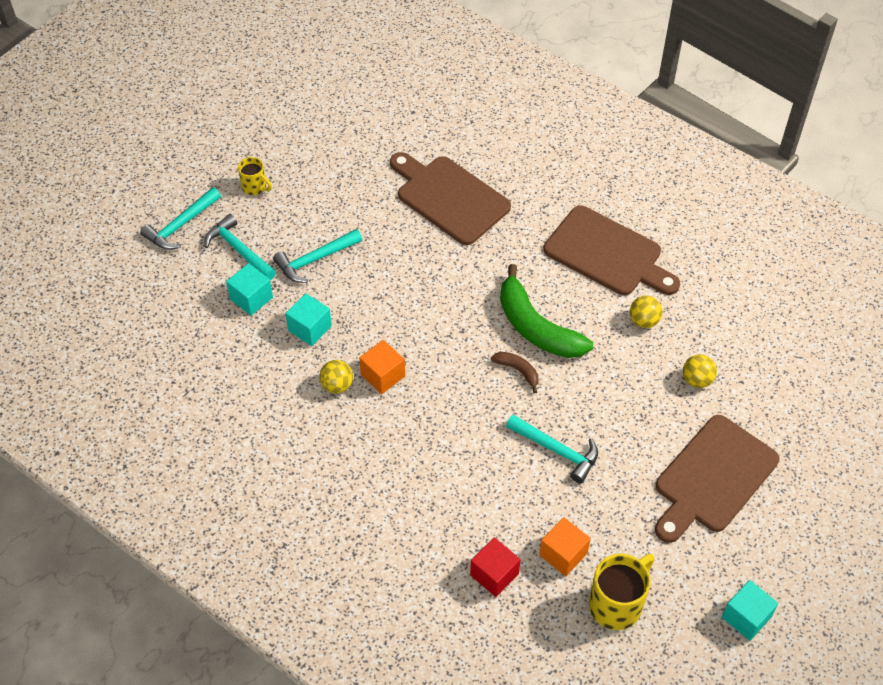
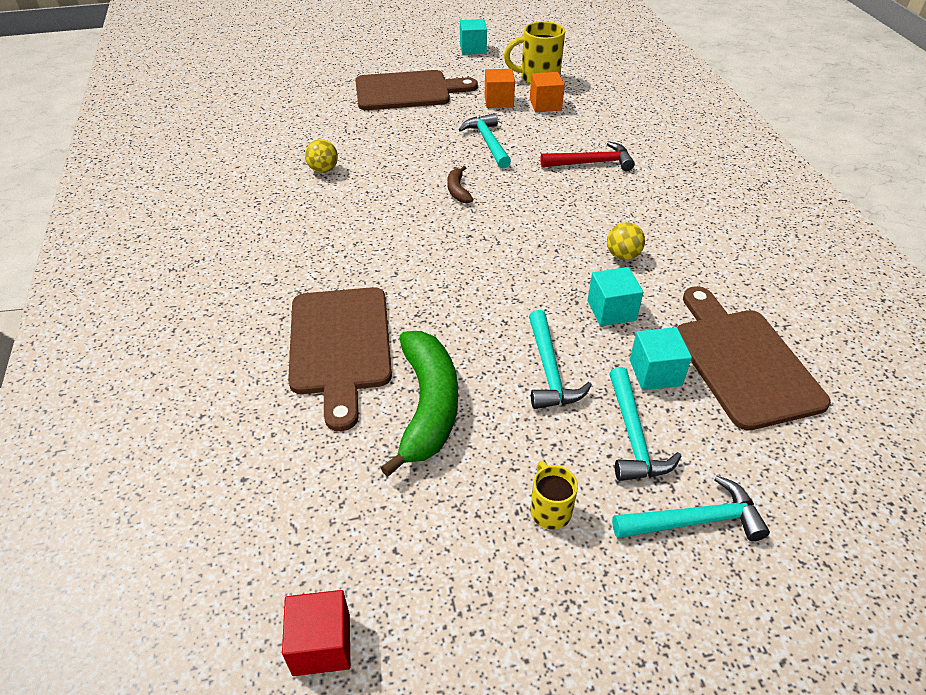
camera: 140 degrees left, 10 degrees down
(315, 259) = (549, 370): turquoise hammer -> turquoise hammer turned 75 degrees clockwise
(383, 375) = (573, 242): orange cube -> orange cube (498, 101)
(443, 485) = (591, 163): none -> red hammer
(494, 574) = (601, 115): red cube -> red cube (321, 644)
(536, 327) = (407, 206): green banana -> green banana (428, 406)
(607, 254) = (278, 220): brown cutting board -> brown cutting board (743, 361)
(697, 380) = (342, 128): yellow ball -> none

